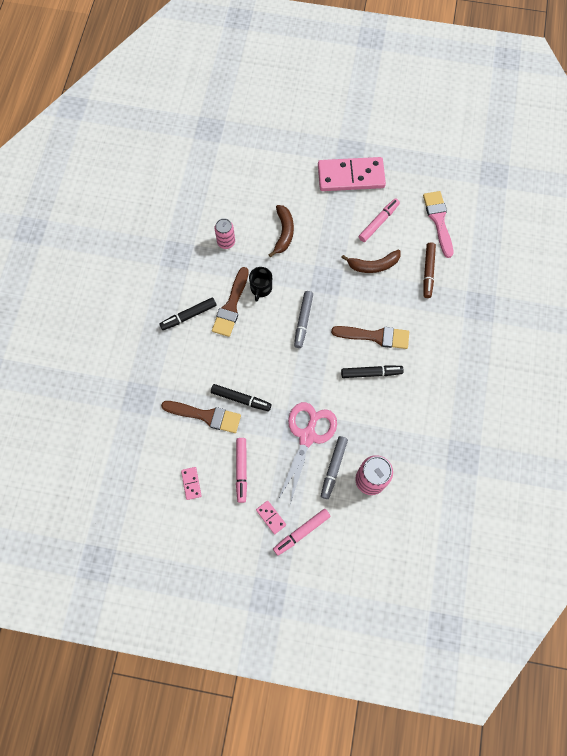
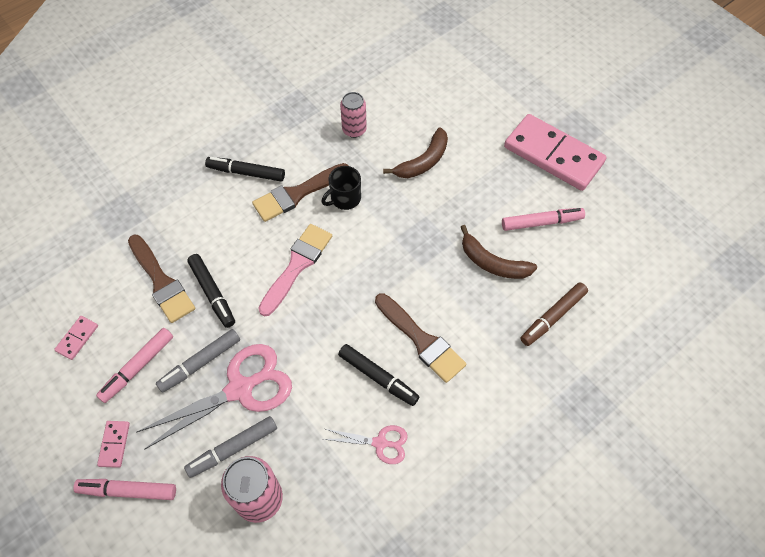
camera: 40 degrees right, 10 degrees down
(303, 321) = (357, 263): grey marker -> grey marker (200, 363)
(402, 405) = (380, 443): none -> pink scissors
(438, 220) = (618, 269): pink brush -> pink brush (297, 265)

